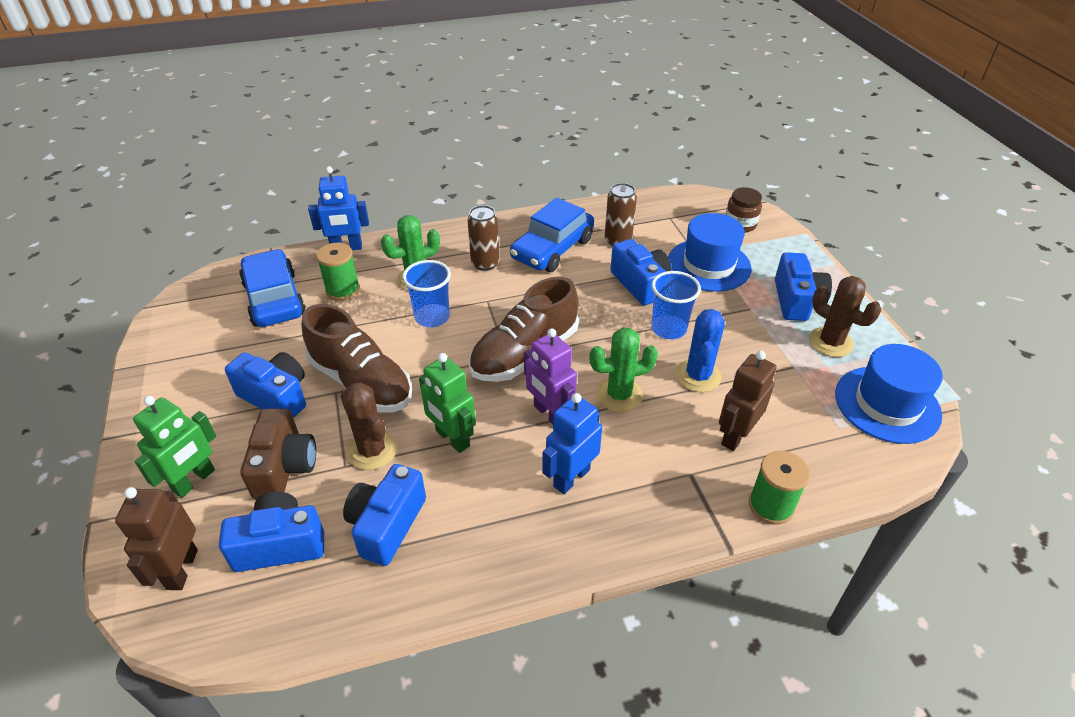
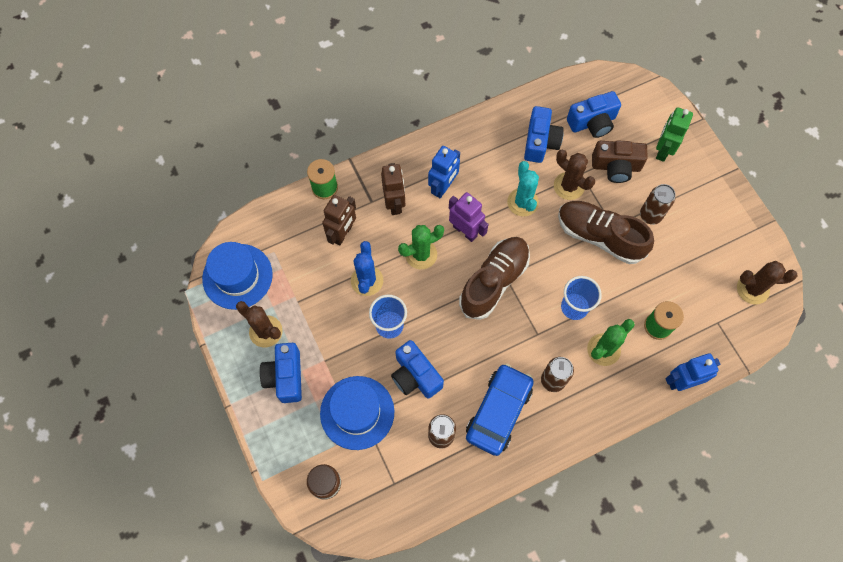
camera: 170 degrees right, 25 degrees up
(181, 569) = (636, 103): brown robot -> brown robot (394, 203)
(207, 307) = (752, 289): none -> brown cactus
(274, 299) = (706, 306): blue car -> none
(276, 397) = (650, 215): blue camera -> brown can
(284, 467) = (616, 167): brown camera -> brown camera turned 75 degrees counterclockwise
(452, 438) = (522, 202): green robot -> turquoise cactus

